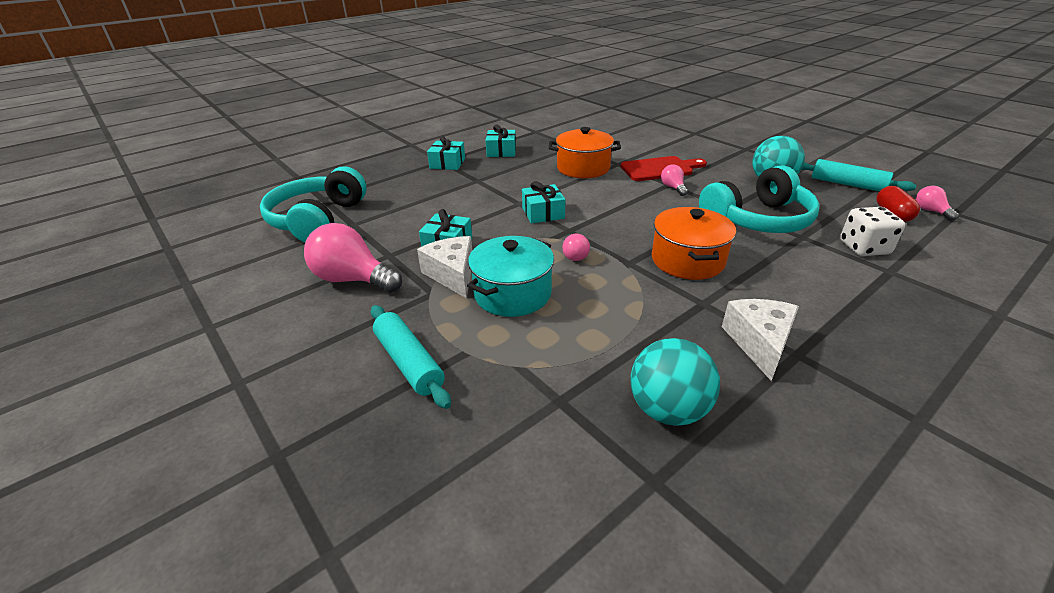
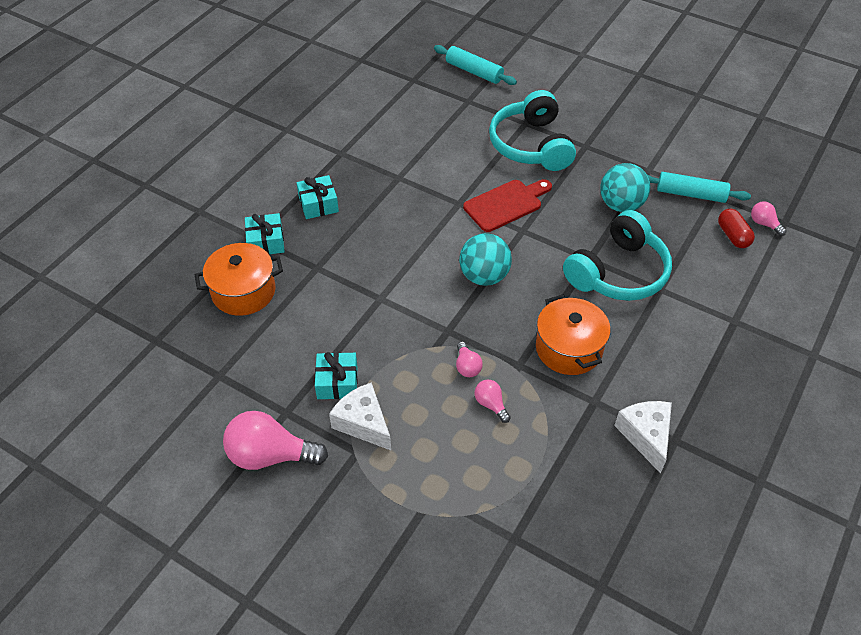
camera: 20 degrees left, 15 degrees up
(318, 220) = (174, 377): turquoise headphones -> turquoise headphones (531, 145)
(409, 362) = (379, 537): turquoise rolling pin -> turquoise rolling pin (474, 72)
(512, 294) = (430, 433): turquoise pot -> none
(543, 213) = (411, 309): turquoise gift -> none
(583, 168) = (424, 219): orange pot -> orange pot (243, 291)
(668, 409) = (594, 523): turquoise ball -> turquoise ball (484, 276)
(673, 188) = (528, 236): pink light bulb -> pink light bulb (491, 404)
(864, 248) = (712, 294): white dice -> none

